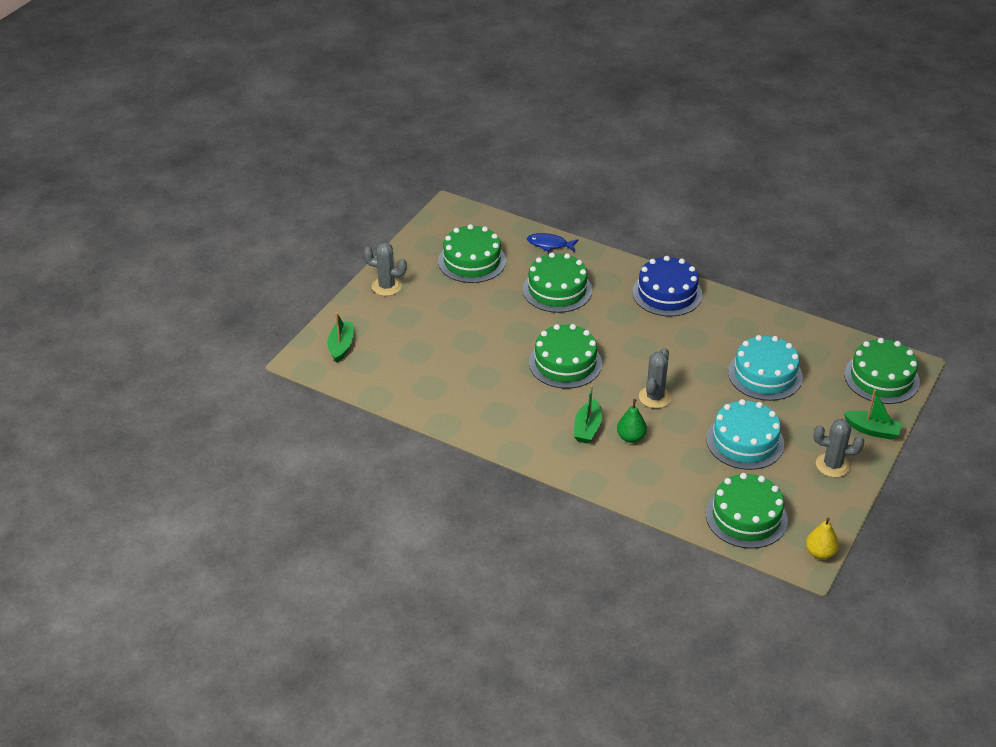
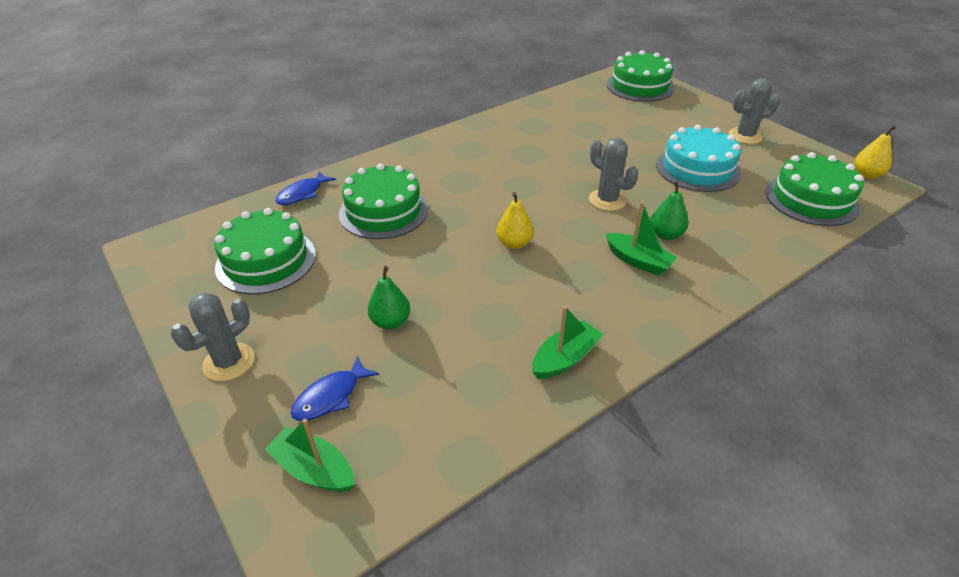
camera: 65 degrees left, 0 degrees up
(386, 333) = (331, 396): none -> blue fish
(454, 334) = (390, 322): none -> green pear
(565, 363) = (514, 243): green cake -> yellow pear
(667, 293) = (452, 147): blue cake -> none
(765, 375) = (607, 132): turquoise cake -> none
(832, 465) = (745, 136): grey cactus -> grey cactus turned 45 degrees clockwise
(872, 430) = (704, 107): green boat -> green boat (565, 358)

